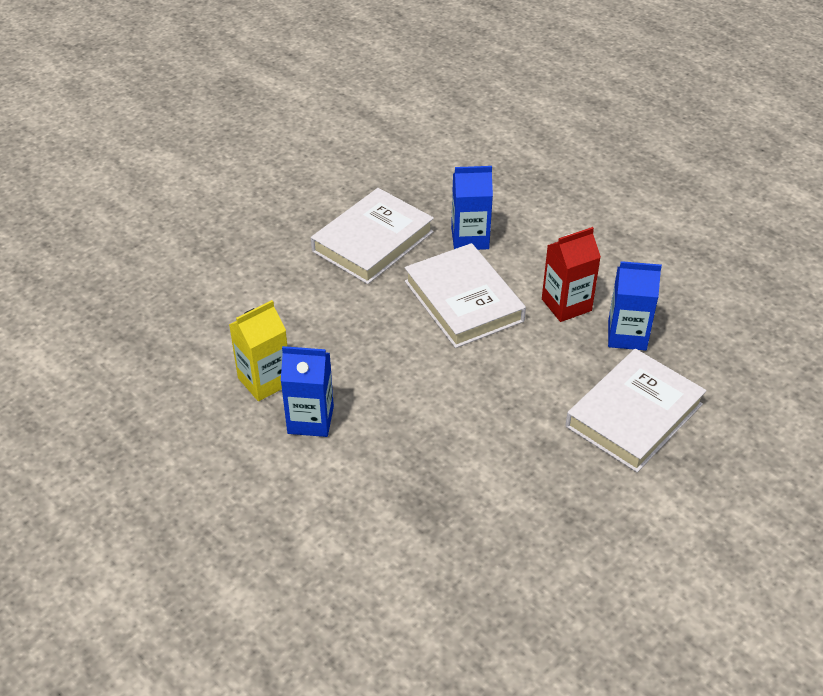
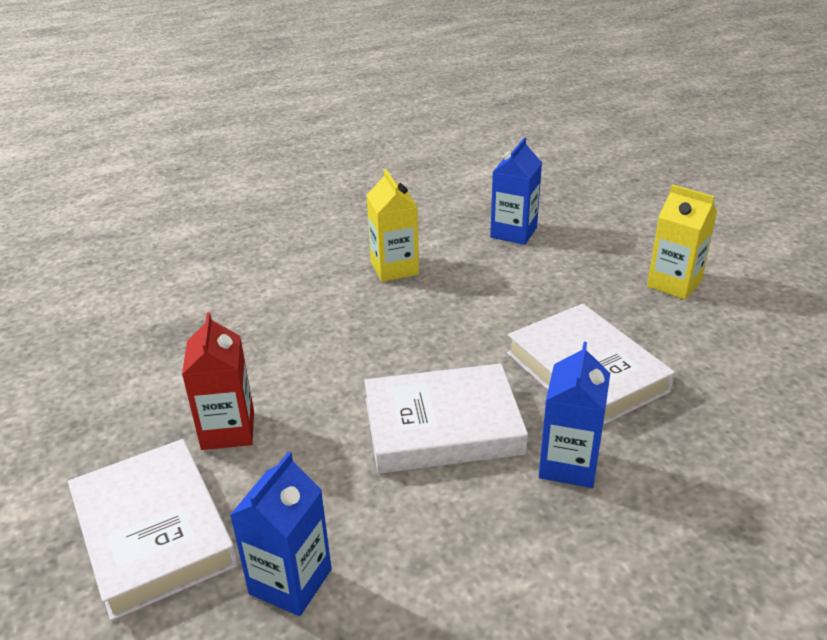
camera: 110 degrees right, 10 degrees down
(238, 208) = (674, 284): none -> yellow carton
(310, 420) = (329, 286): blue carton -> blue carton (513, 232)
(566, 305) = (387, 530): red carton -> red carton (228, 430)

